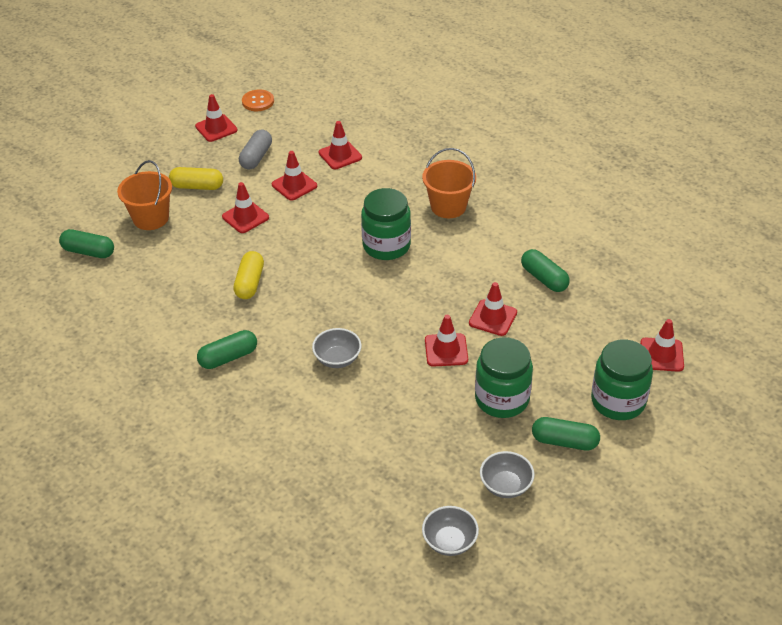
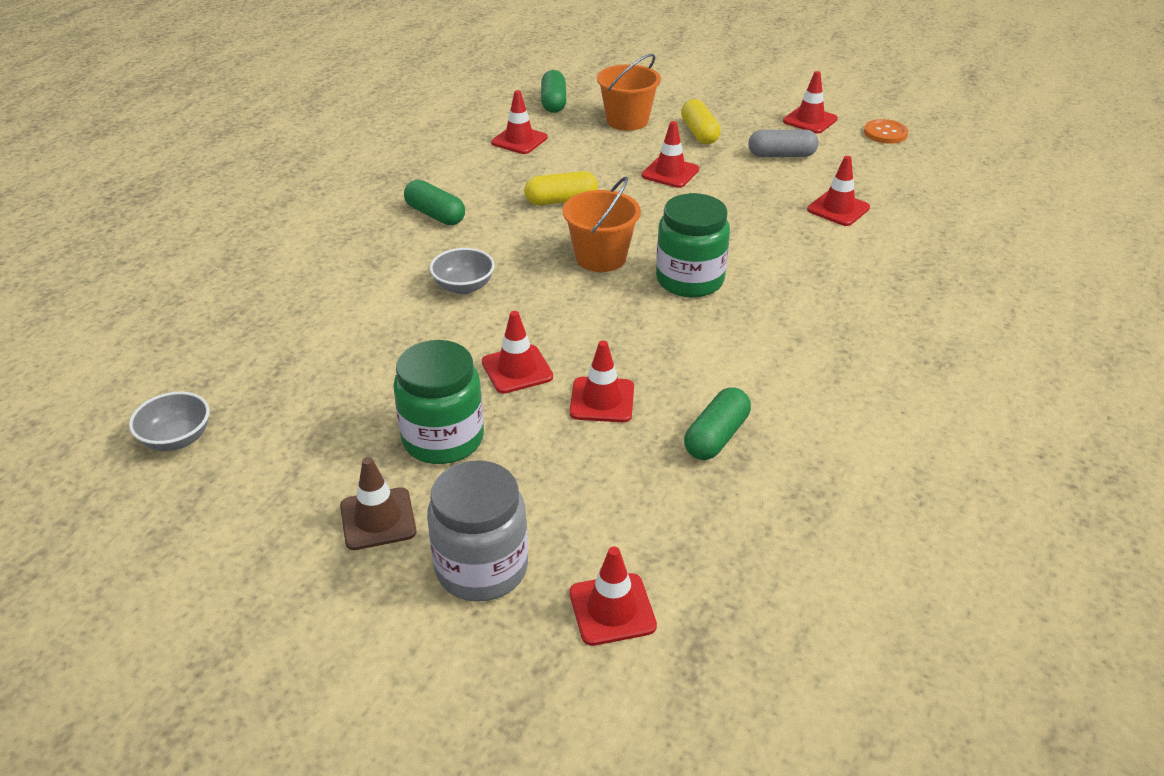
camera: 70 degrees right, 5 degrees down
(294, 185) = (752, 190): red traffic cone -> red traffic cone (519, 140)
(448, 206) = (808, 315): orange bucket -> orange bucket (600, 257)
(505, 485) = (280, 472): grey bowl -> none
(564, 441) = (378, 519): green capsule -> brown traffic cone
(618, 401) = (481, 568): green jar -> grey jar

